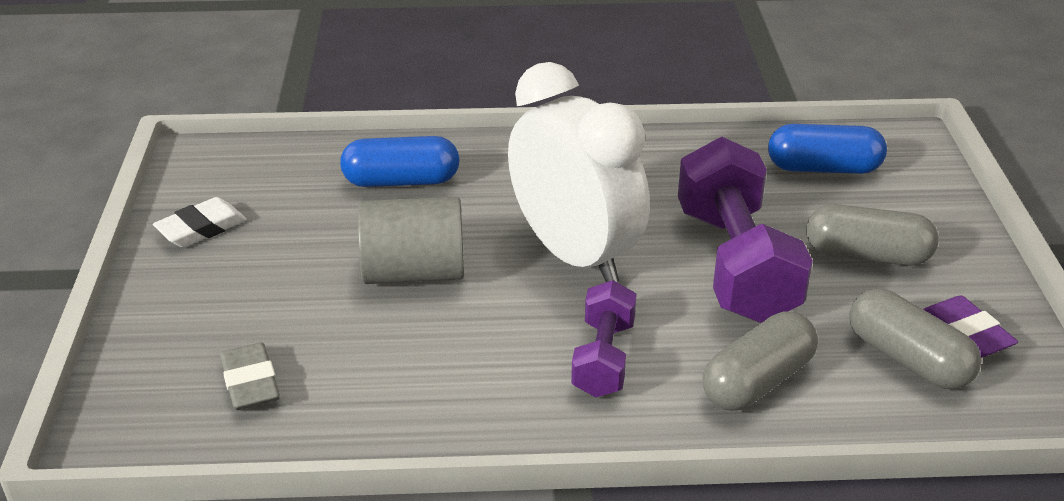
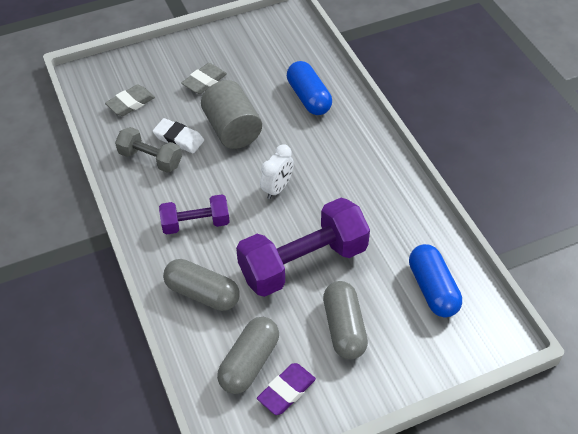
camera: 70 degrees right, 15 degrees up
(201, 228) = (231, 43): white eraser -> white eraser (179, 139)
(271, 279) = (204, 81): none -> grey eraser
(417, 384) = (150, 159): none -> grey dumbbell
(575, 255) = (277, 188): white clock -> white clock, size x0.45

